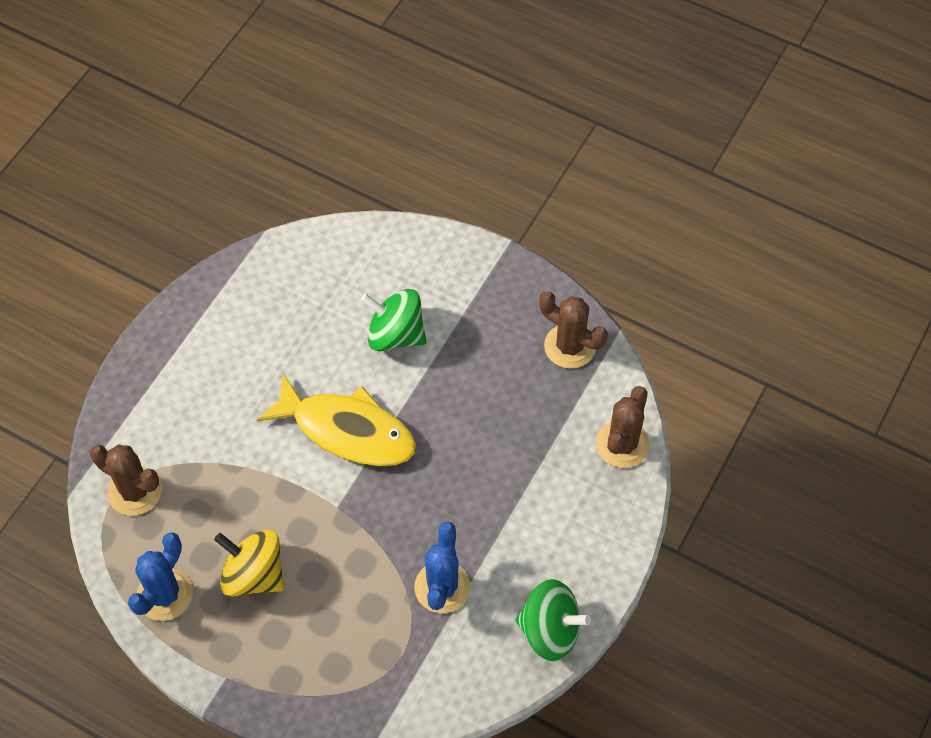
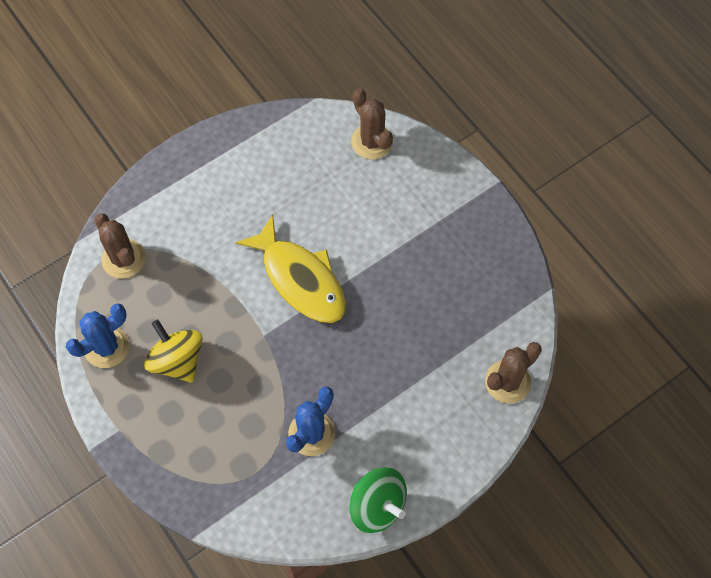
camera: 25 degrees right, 5 degrees up
(395, 335) = (373, 219): green spinning top -> none
(569, 346) = (504, 285): brown cactus -> brown cactus (372, 142)

